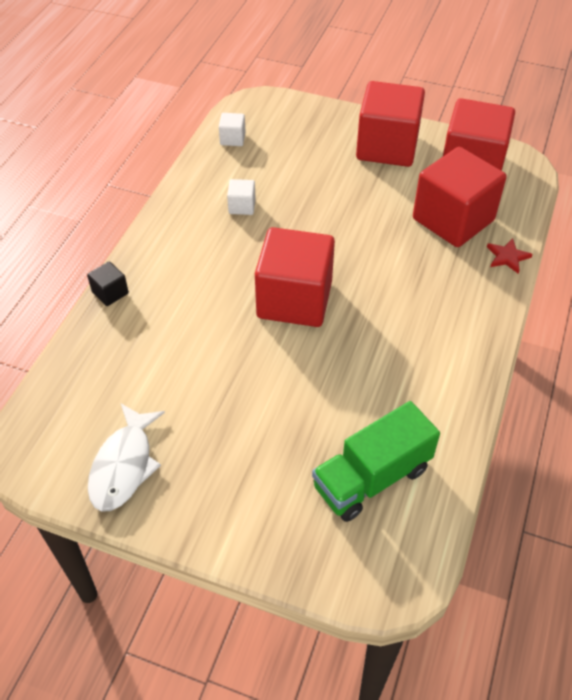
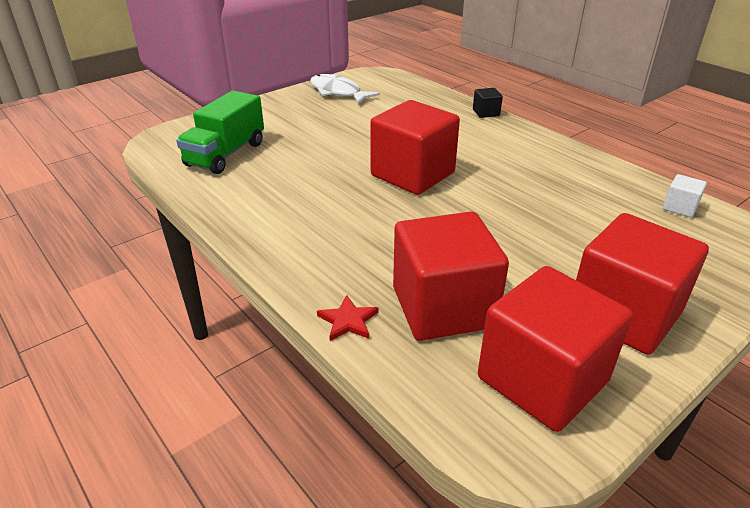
camera: 120 degrees right, 15 degrees down
(242, 206) = (556, 183): white cube -> none
(371, 478) = (226, 154): green truck -> green truck turned 150 degrees counterclockwise

